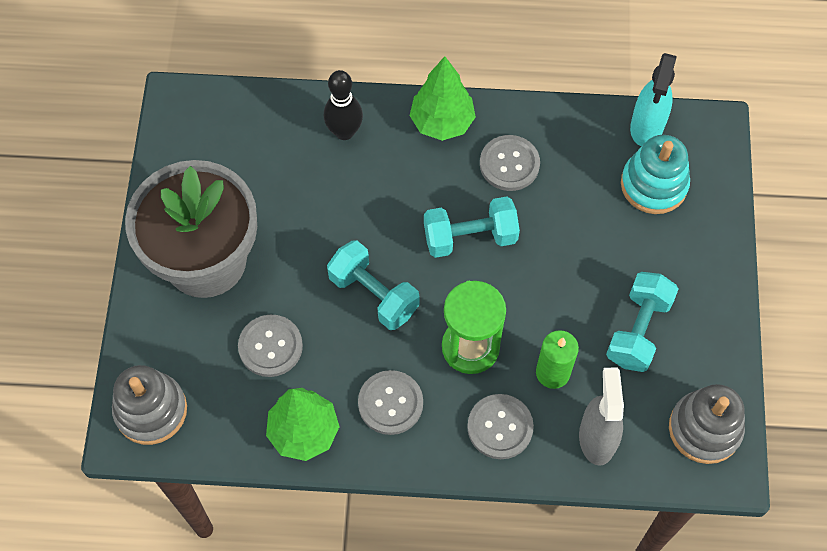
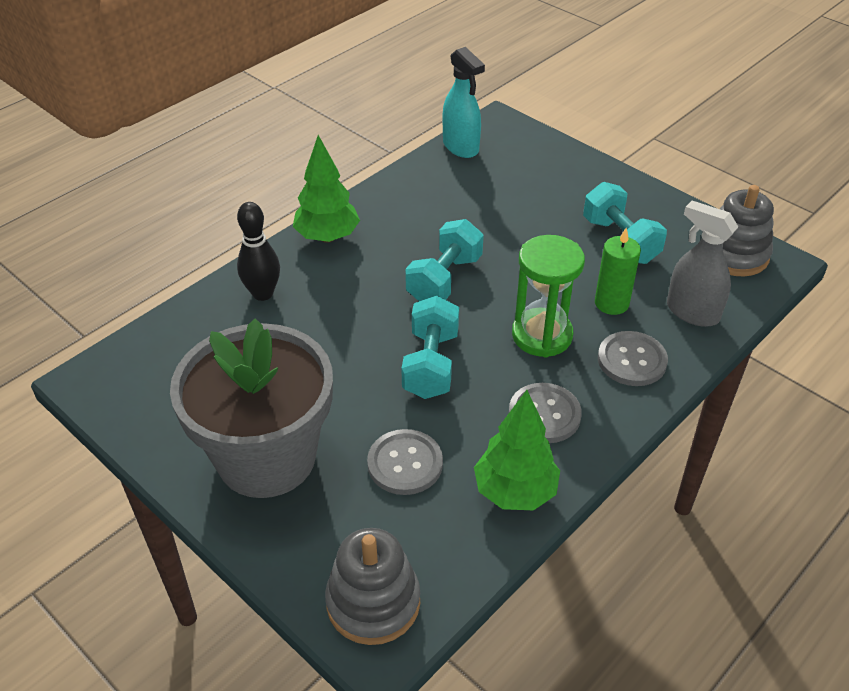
camera: 50 degrees left, 20 degrees down
(373, 294) = (431, 364): turquoise dumbbell -> turquoise dumbbell turned 75 degrees counterclockwise
(509, 164) = (408, 224): grey button -> none
(653, 185) = (510, 169): turquoise stacking toy -> none

